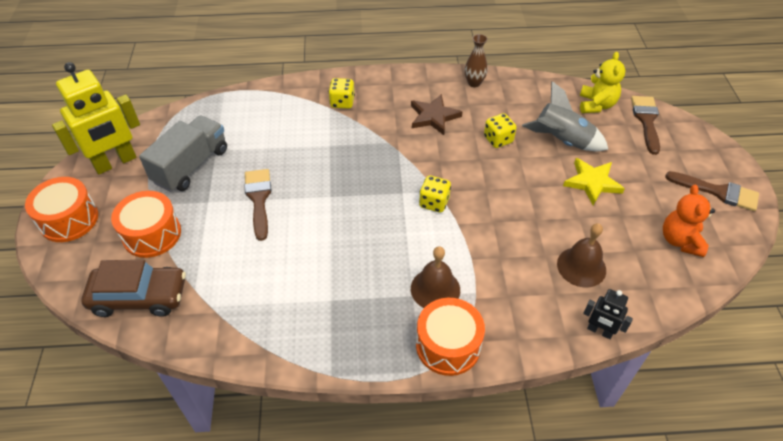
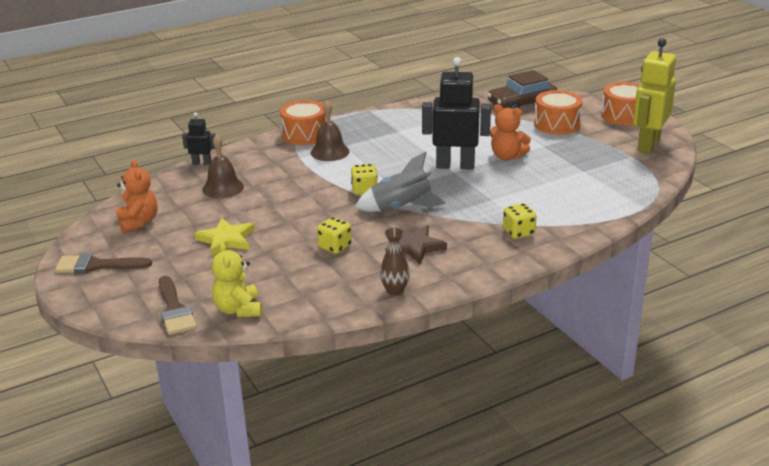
camera: 155 degrees right, 20 degrees down
(191, 166) = (587, 158): grey truck -> none
(259, 199) = (507, 156): brown brush -> orange teddy bear
(320, 206) = (455, 165): none -> black robot
(562, 141) = (267, 264): grey rocket -> grey rocket (401, 208)

